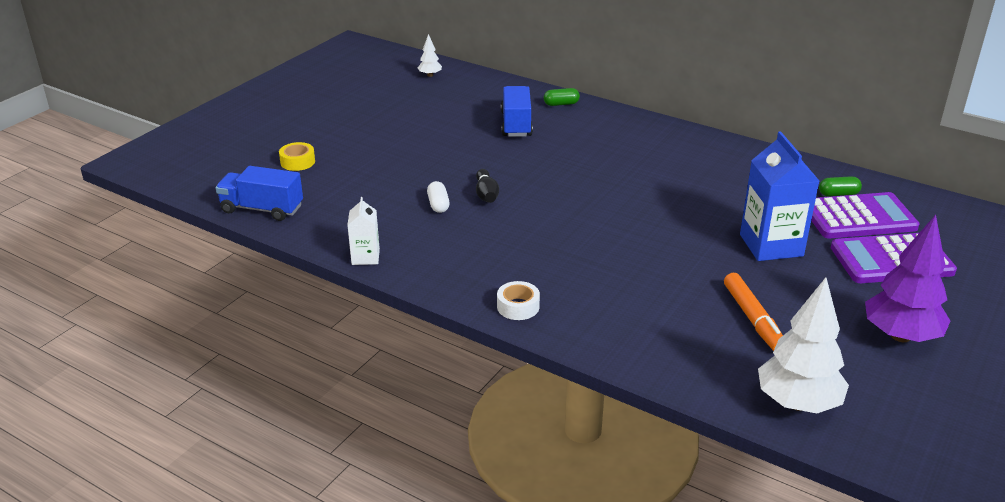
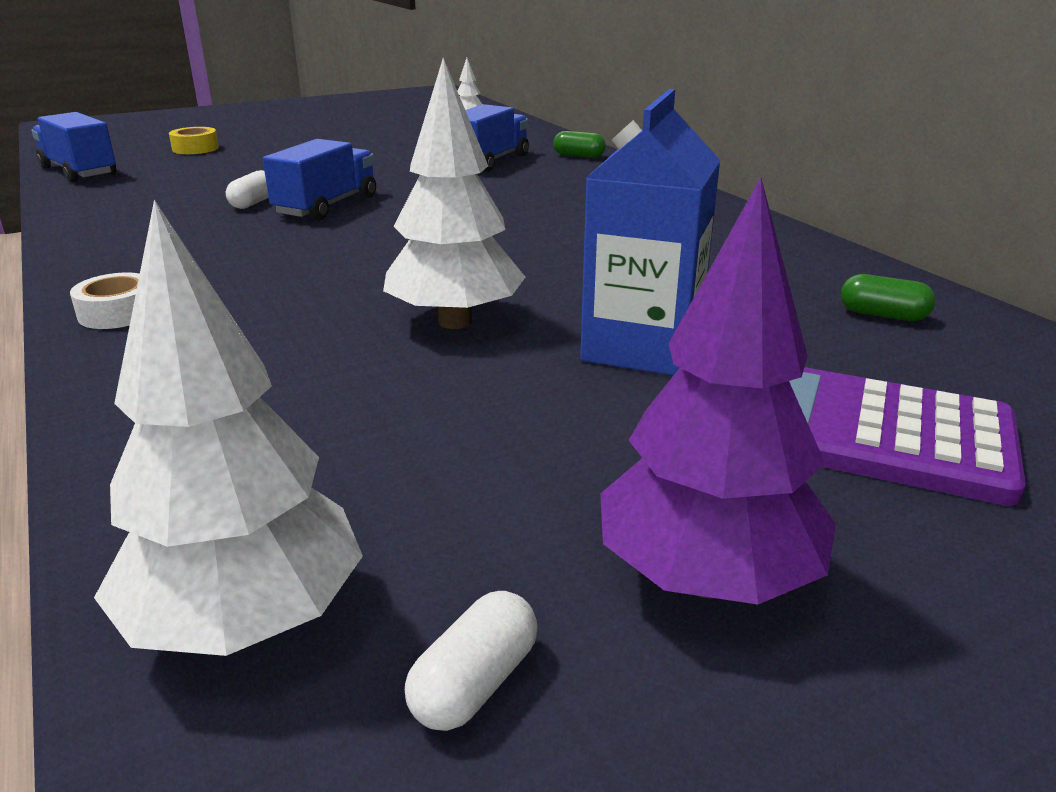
camera: 30 degrees right, 5 degrees down
(365, 257) = (74, 225): white carton -> none
(486, 194) = (326, 206): black bowling pin -> blue truck
(679, 257) = (455, 322): none -> white tree
(753, 319) = (427, 437): orange marker -> none
(858, 217) = (883, 353): purple calculator -> none
(879, 391) = (475, 683): none -> white capsule

